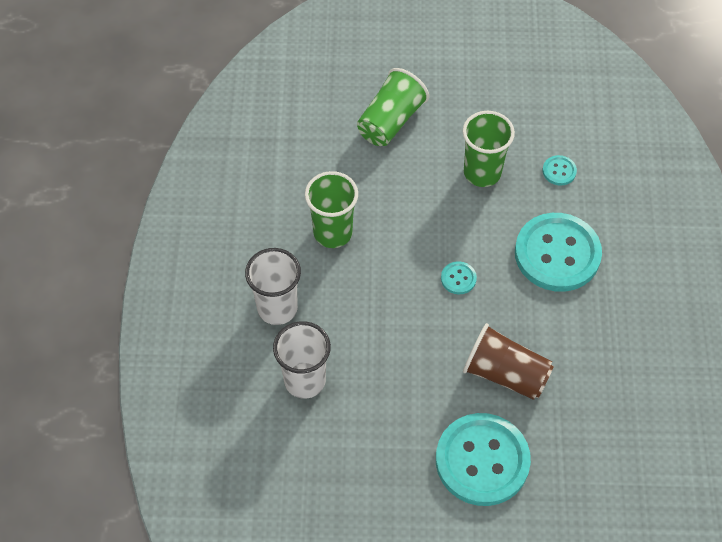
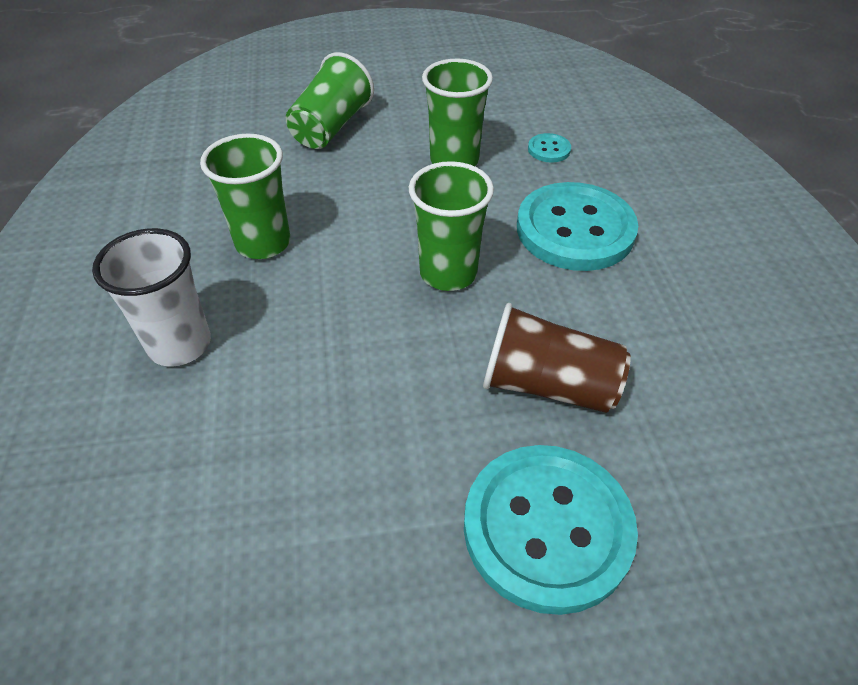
camera: 10 degrees left, 10 degrees down
(305, 380) = (224, 442): white cup -> none
(458, 278) = (448, 273): turquoise button -> green cup

